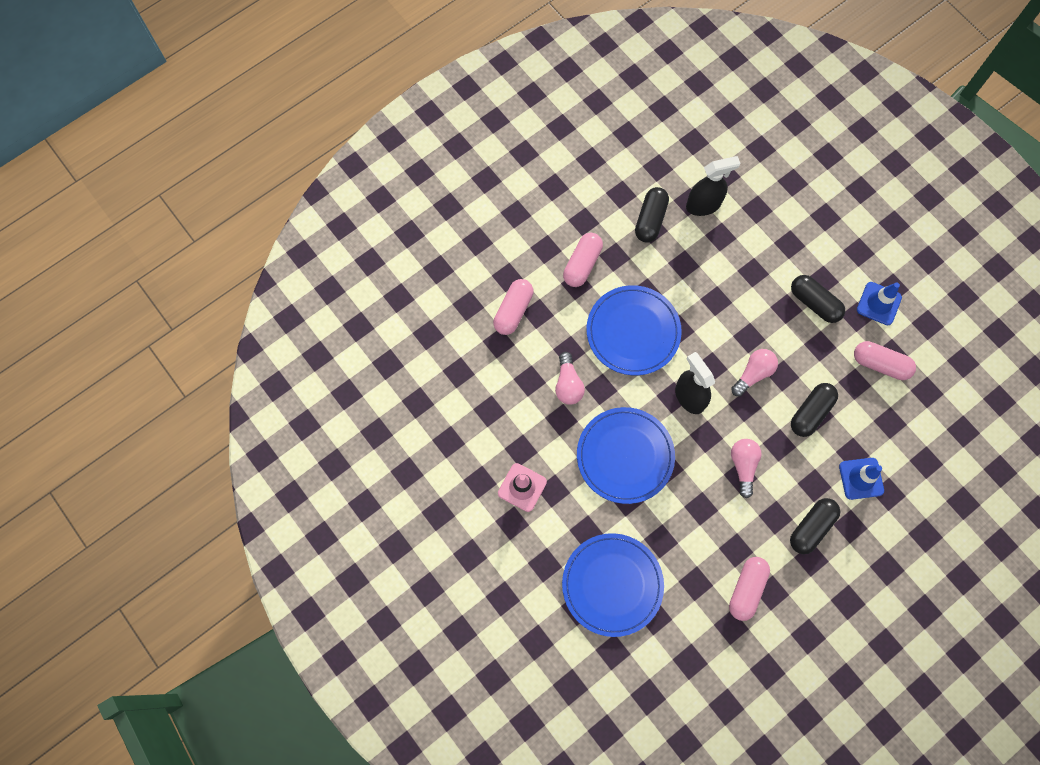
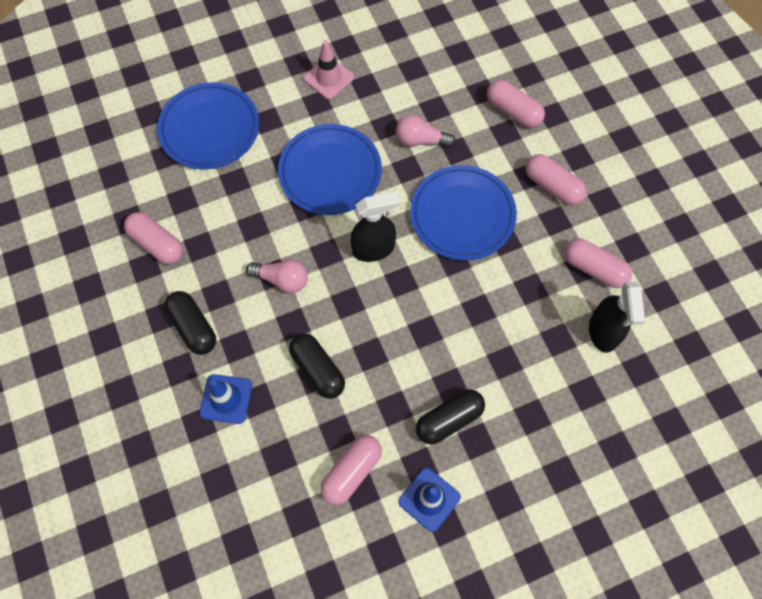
camera: 105 degrees right, 5 degrees down
(650, 220) = (594, 268): black capsule -> pink capsule
(753, 374) = (381, 322): pink light bulb -> none

